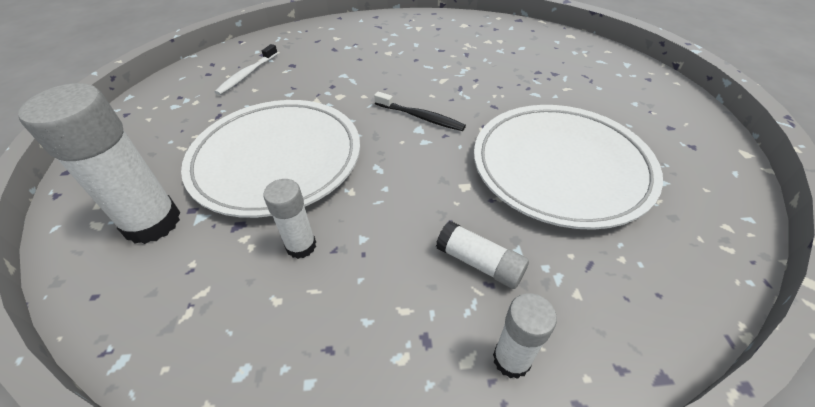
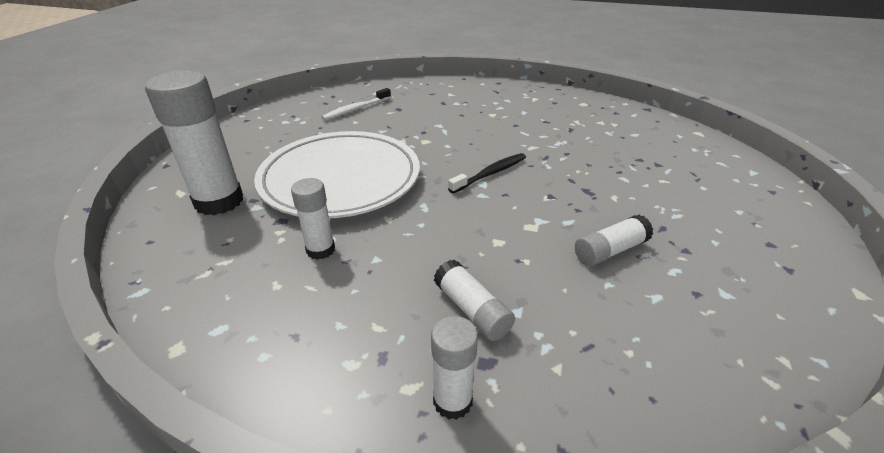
camera: 20 degrees right, 10 degrees down
(420, 117) = (490, 173): black toothbrush -> black toothbrush turned 90 degrees counterclockwise
(560, 168) = (610, 251): white plate -> white glue stick

